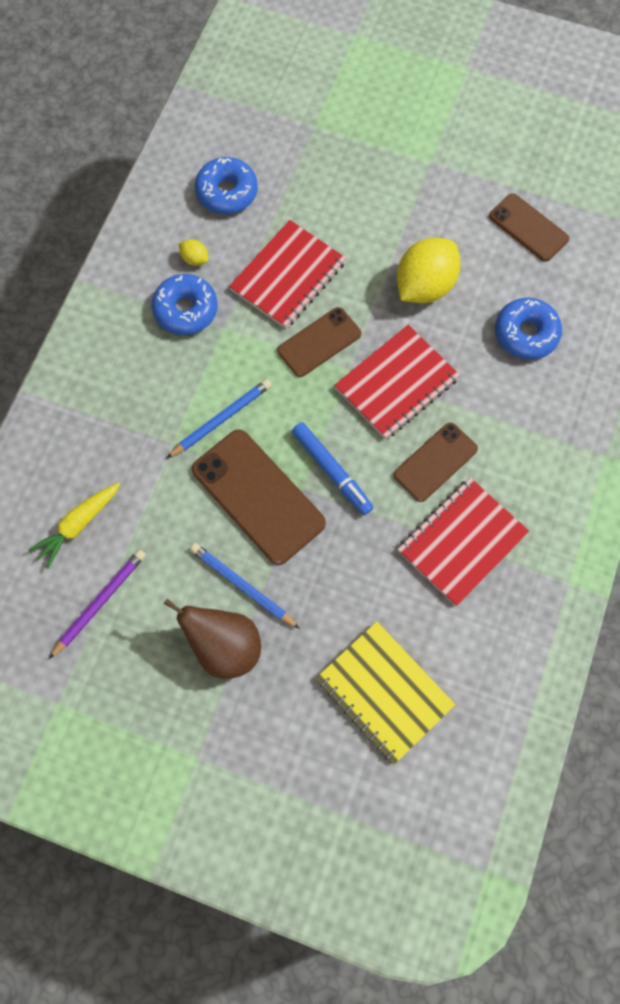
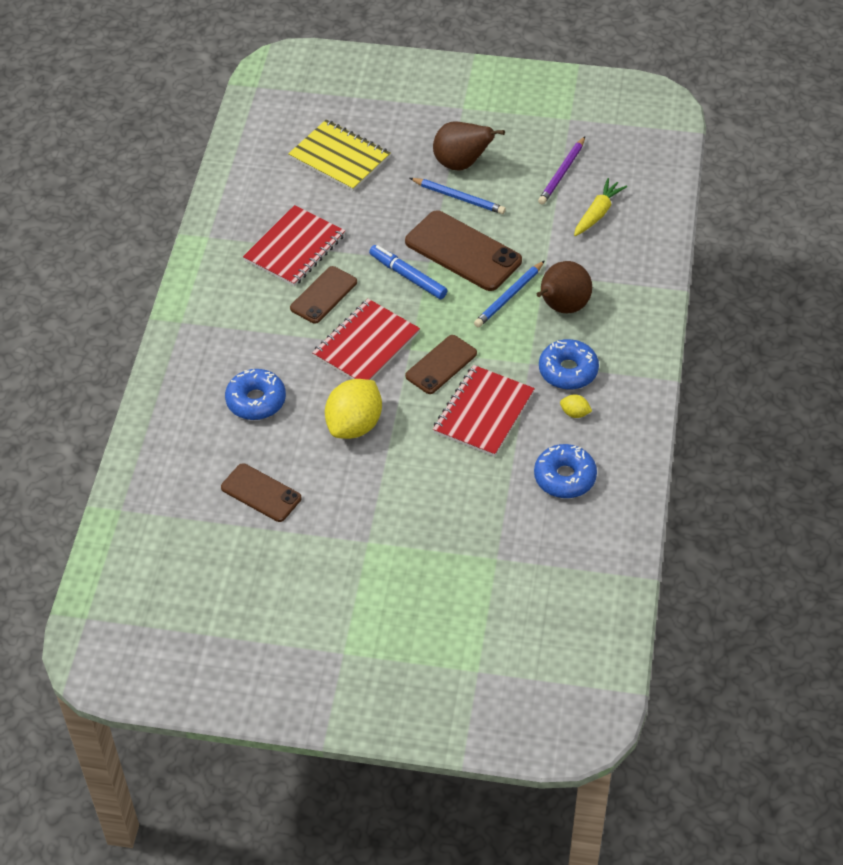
camera: 170 degrees right, 20 degrees down
(166, 393) = (562, 307): none -> brown pear

